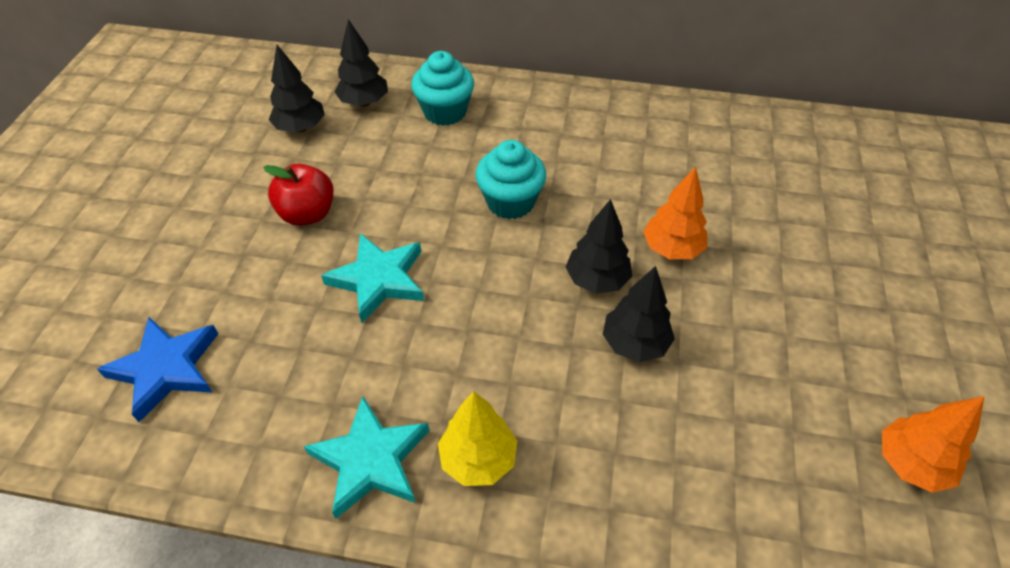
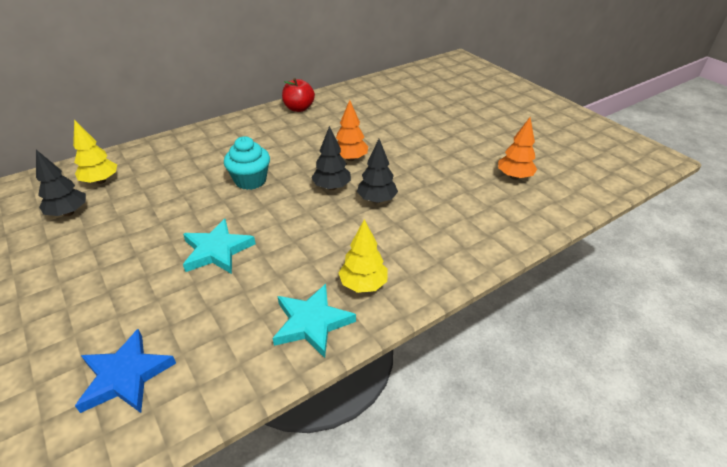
camera: 45 degrees left, 10 degrees down
(307, 214) = (130, 248): red apple -> red apple (299, 108)
(364, 102) = (101, 181): black tree -> yellow tree
(445, 112) = (162, 162): turquoise cupcake -> none

